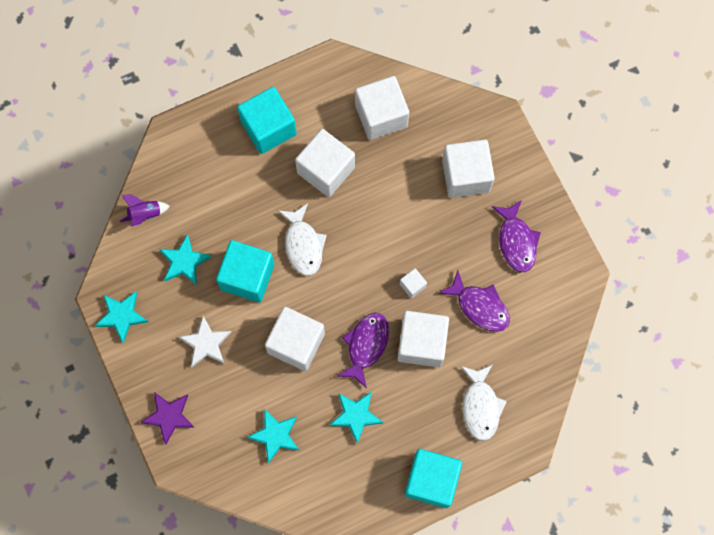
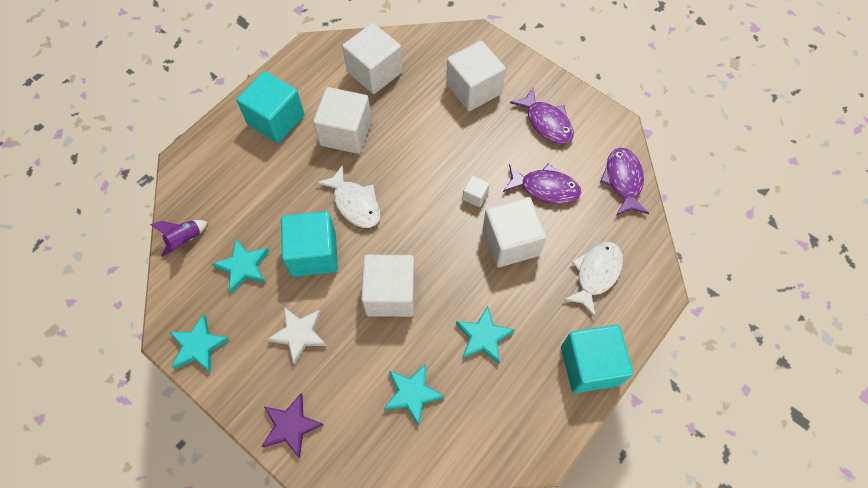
camera: 25 degrees left, 10 degrees down
(366, 345) = (459, 267): purple fish -> purple fish (623, 180)
(480, 406) = (596, 274): white fish -> white fish turned 120 degrees counterclockwise

